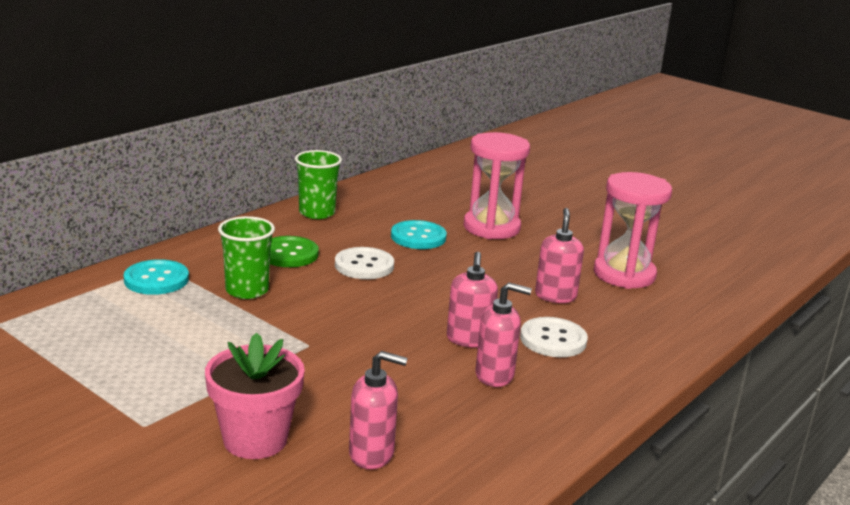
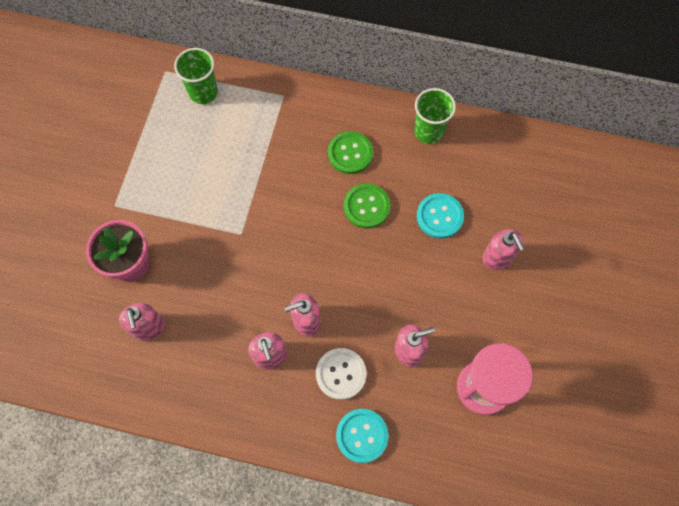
camera: 65 degrees right, 45 degrees up
(156, 279) = (263, 106): turquoise button -> turquoise button (362, 435)
(247, 290) = (283, 161): green cup -> green cup (203, 92)
(364, 265) = (366, 206): white button -> green button
(491, 227) = (497, 258): pink hourglass -> pink soap dispenser

